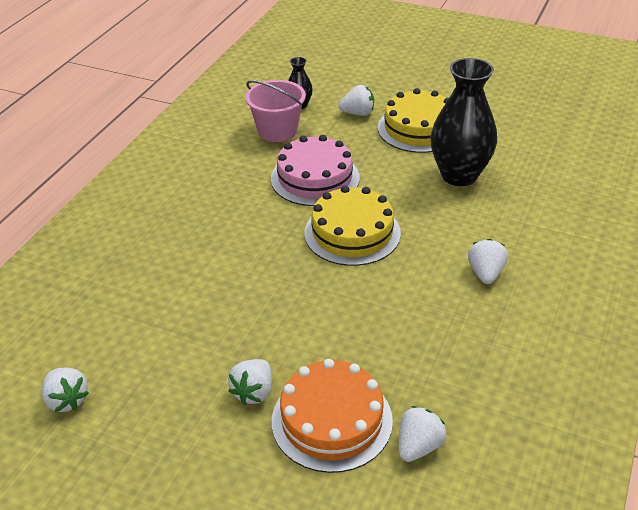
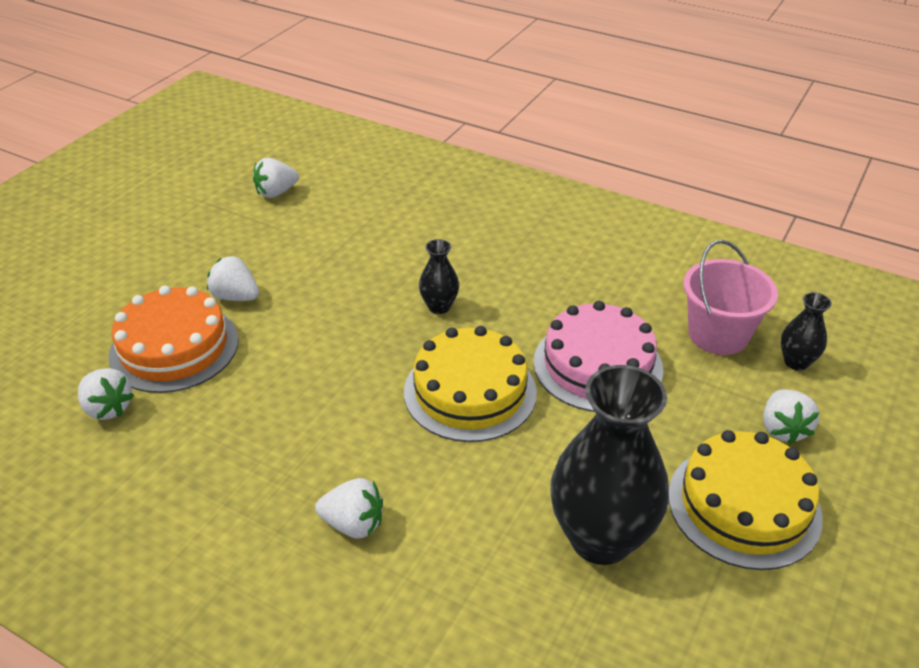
camera: 95 degrees right, 0 degrees up
(258, 257) = (439, 307): none -> black vase

